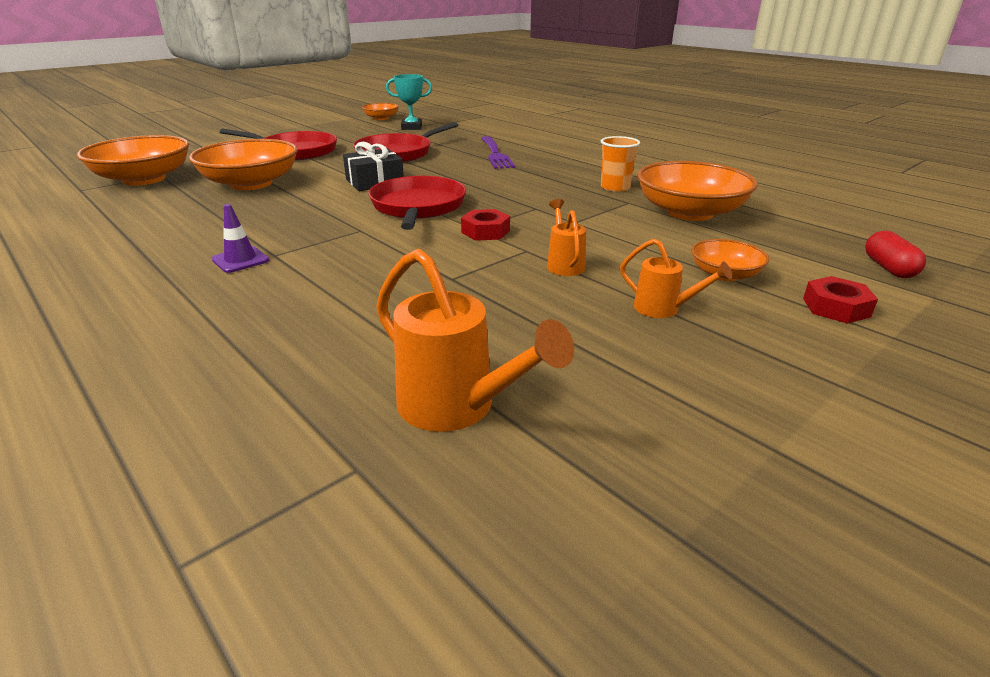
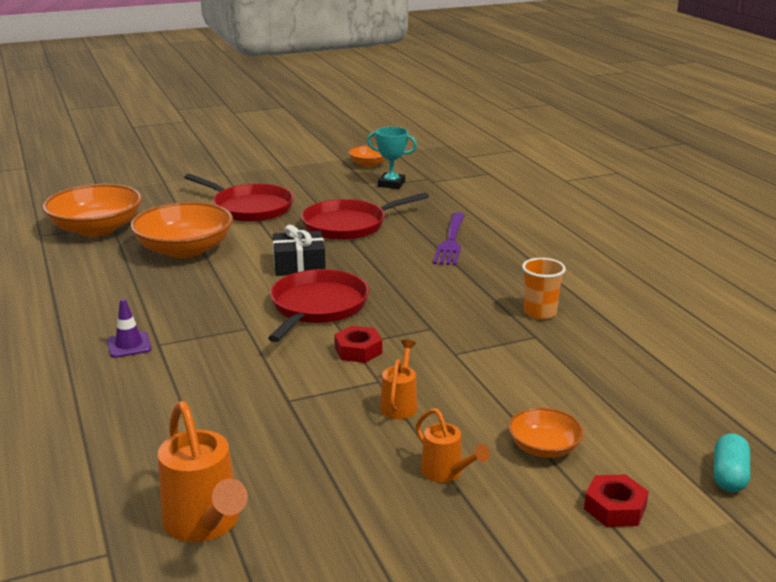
camera: 20 degrees right, 5 degrees down
(689, 212) = (588, 362): orange bowl -> none
(888, 268) = (729, 476): red capsule -> turquoise capsule

